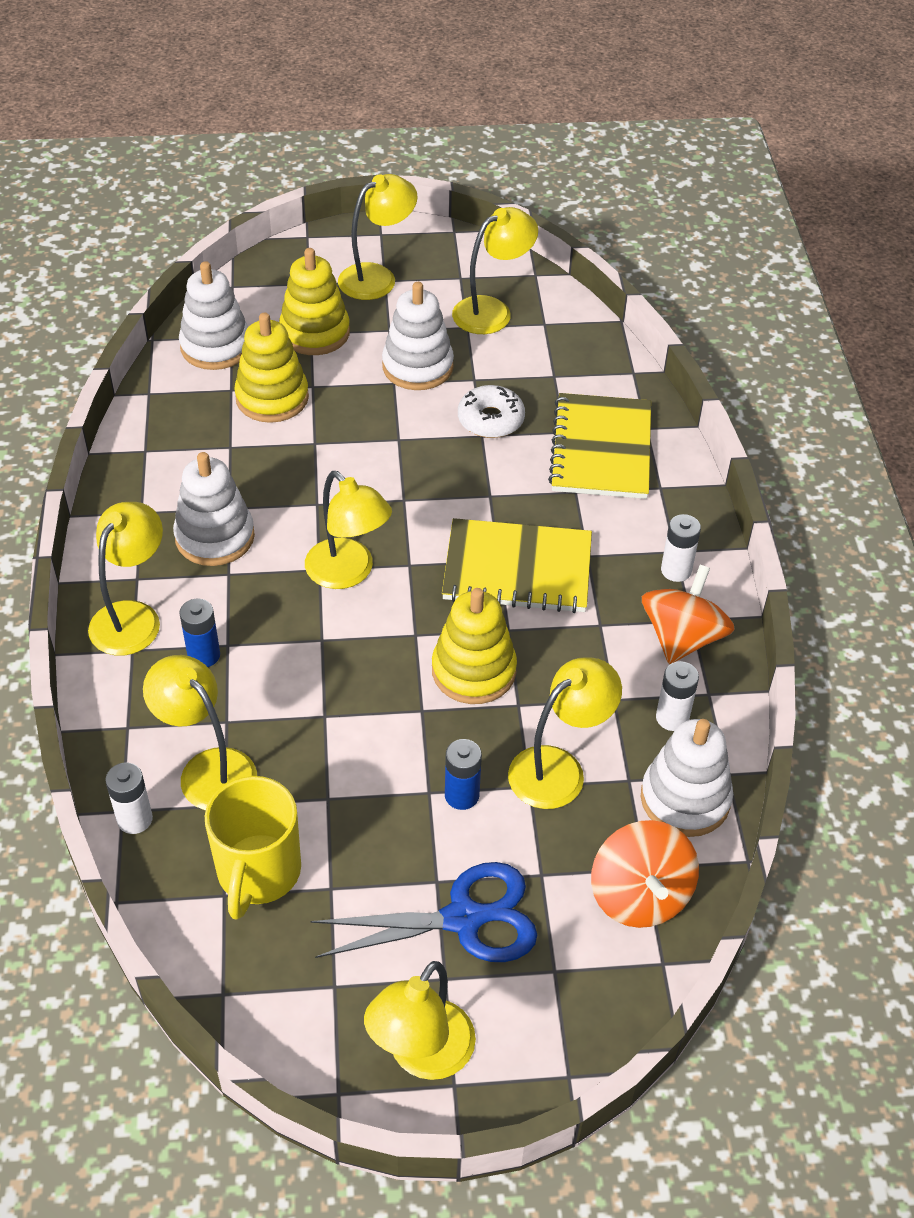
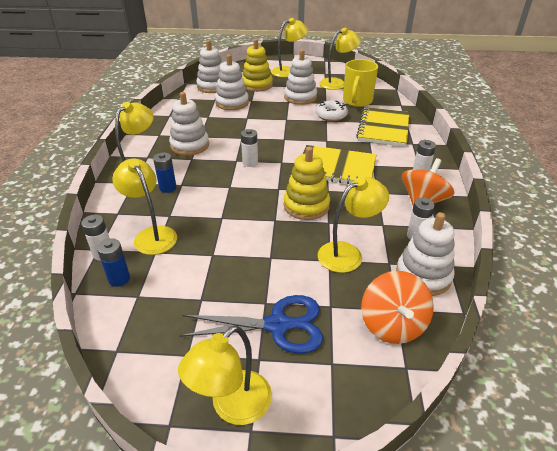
camera: 10 degrees right, 10 degrees down
(258, 873) = (161, 287): yellow mug -> yellow mug (357, 101)
(272, 398) = (232, 103): yellow stacking toy -> white stacking toy
(348, 573) = (250, 163): yellow lamp -> white battery
(462, 795) = (289, 261): blue battery -> blue battery (119, 279)

